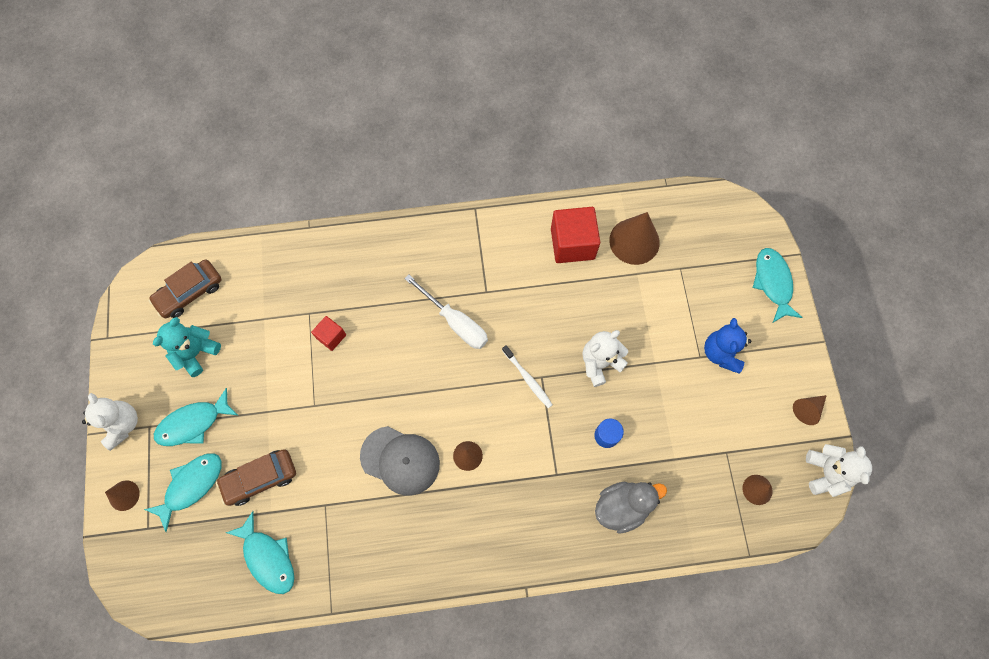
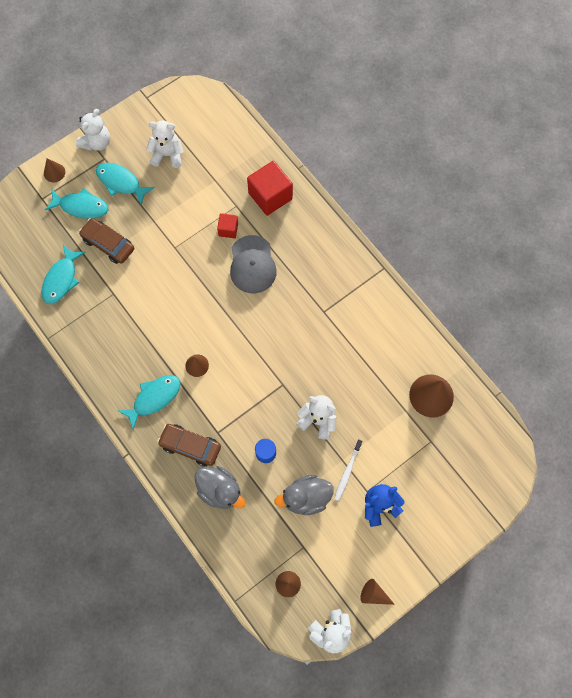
camera: 60 degrees right, 0 degrees up
(190, 292) = (205, 125): brown car -> brown car (190, 446)
(196, 352) = (167, 155): turquoise teddy bear -> white teddy bear
(400, 460) = (169, 323): grey cap -> grey cap (252, 264)
(455, 322) = (288, 303): white screwdriver -> none
(528, 379) = (275, 376): white toothbrush -> white toothbrush (347, 472)
(572, 243) = (400, 351): red cube -> red cube (270, 196)
(676, 421) = (306, 498): none -> grey duck
(773, 283) = (464, 519): turquoise fish -> turquoise fish (154, 398)

